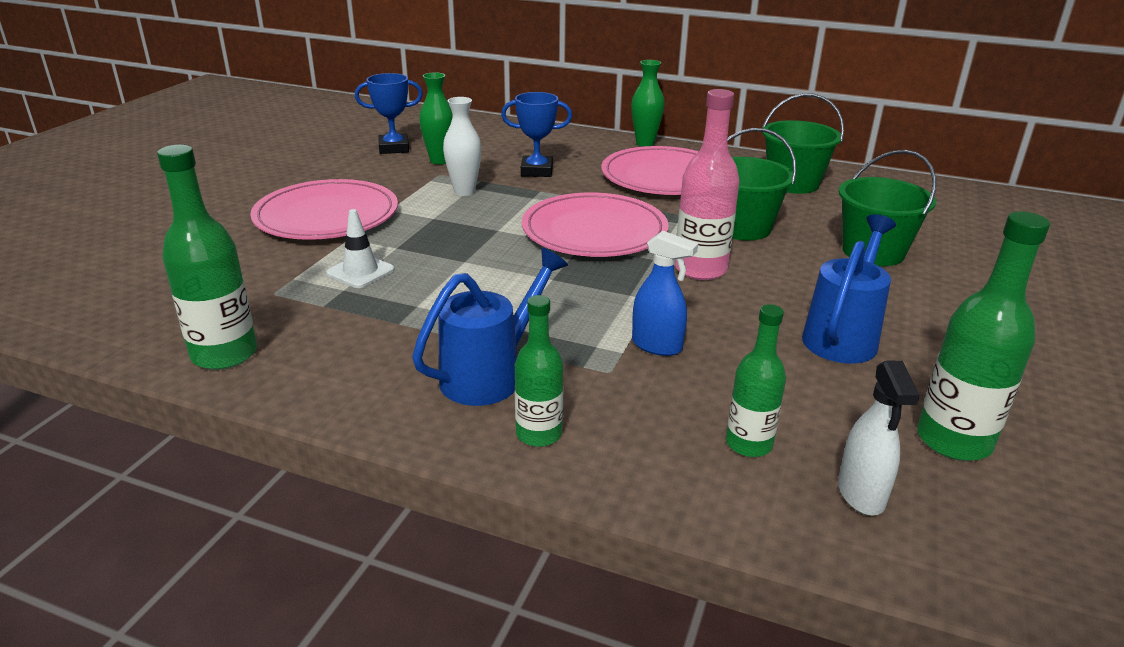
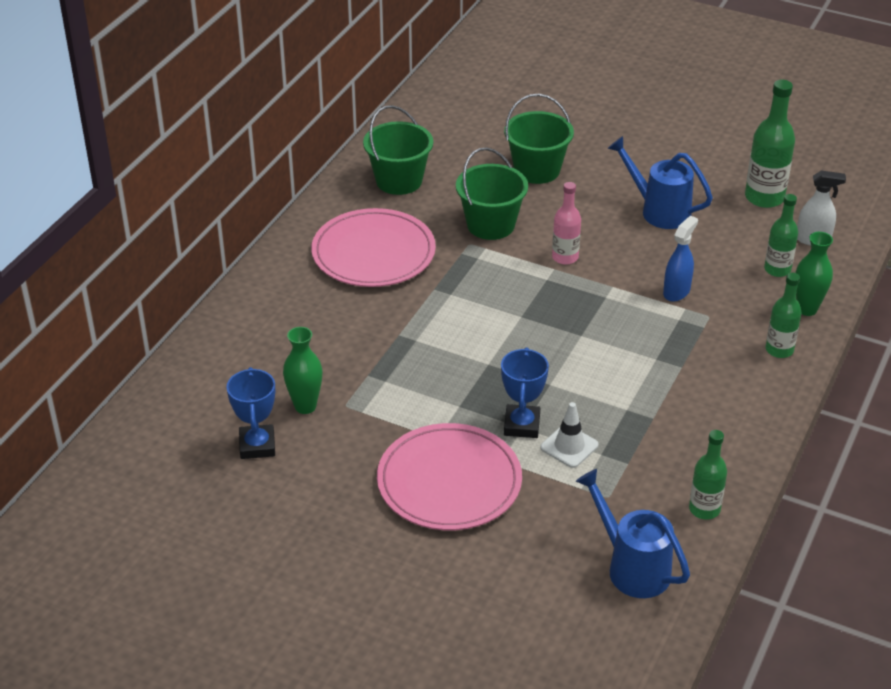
camera: 85 degrees left, 10 degrees up
(224, 354) = (704, 509): green bottle -> green bottle, size x0.64
(464, 191) = (396, 386): white vase -> none
(490, 375) = (719, 370): blue watering can -> blue watering can (632, 567)
(536, 171) = (346, 335): blue trophy -> blue trophy (521, 425)
(594, 231) = (493, 306): pink plate -> none
(645, 143) = (278, 254): green vase -> green vase (807, 309)
(700, 269) = (565, 257): pink bottle -> pink bottle, size x0.64

